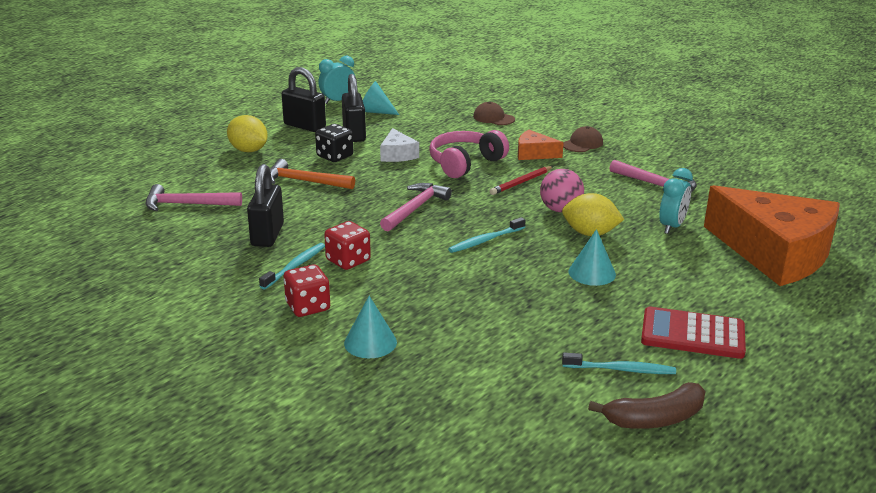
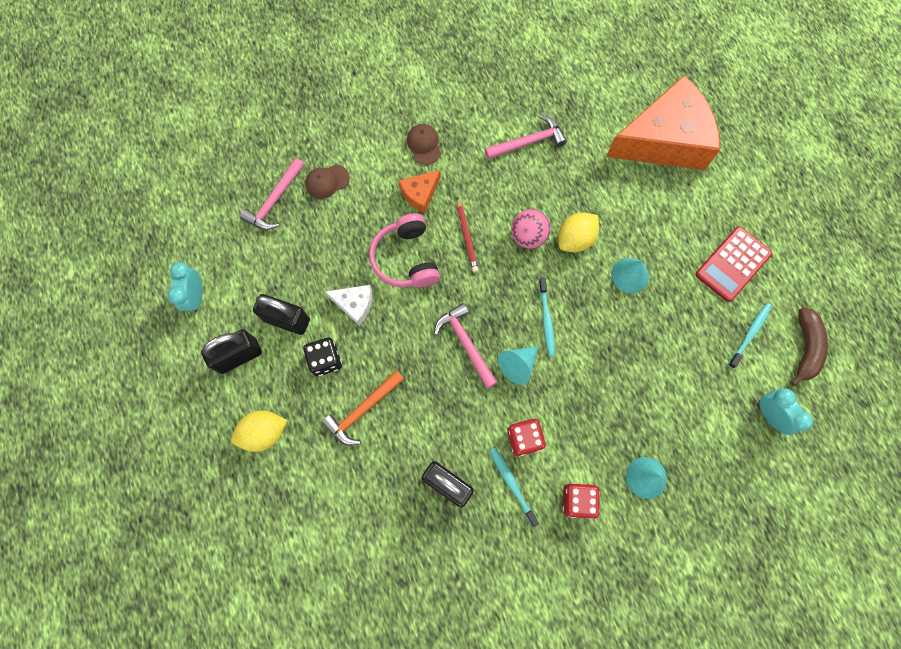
camera: 60 degrees left, 45 degrees up
(187, 204) = (350, 533): pink hammer -> pink hammer (275, 200)
(375, 112) = (245, 276): turquoise cone -> turquoise cone (518, 365)
(672, 226) = (595, 177): turquoise clock -> turquoise clock (770, 415)

